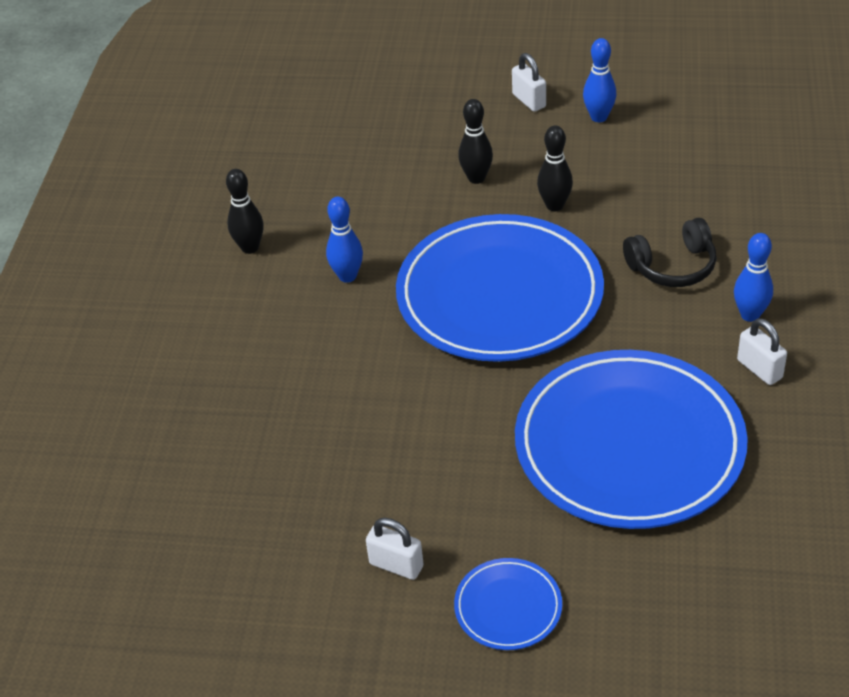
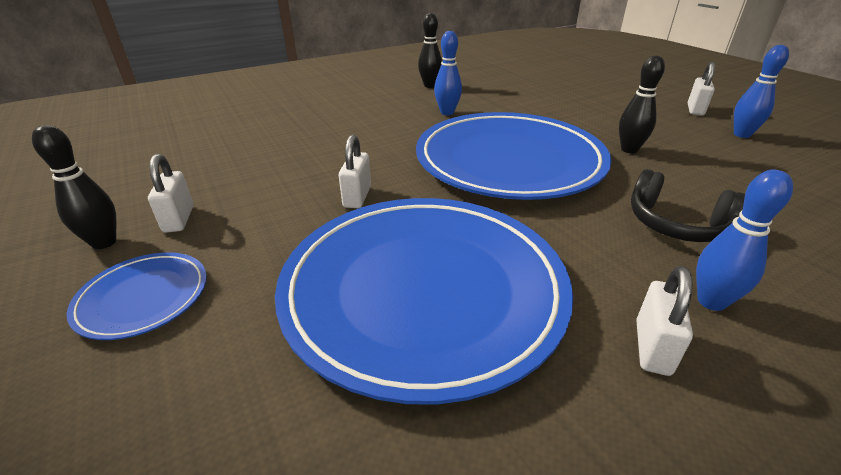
camera: 50 degrees right, 10 degrees down
(468, 428) = (357, 197): none -> white padlock
(476, 178) = (596, 118): black bowling pin -> black bowling pin (104, 242)

